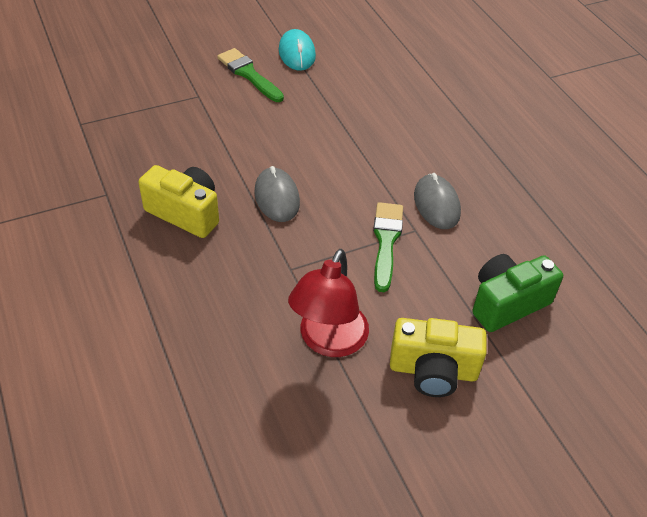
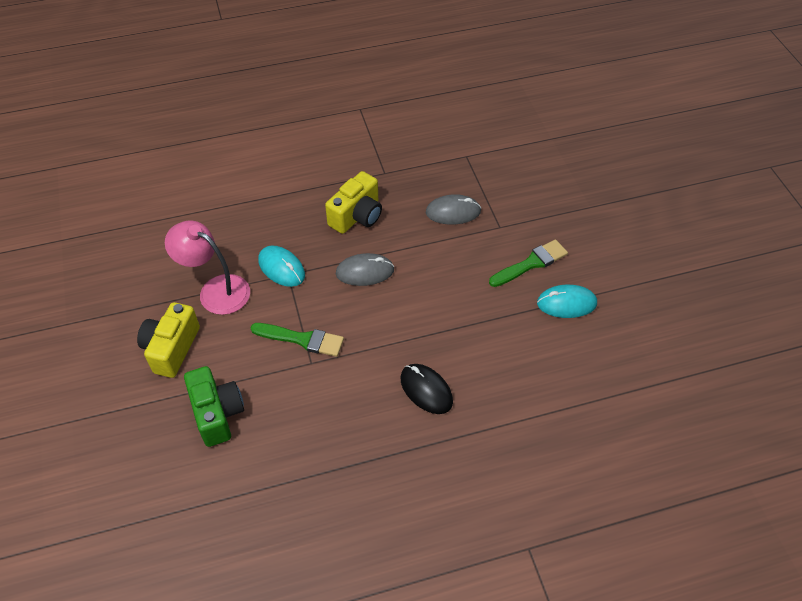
camera: 100 degrees right, 5 degrees up
(281, 276) = (281, 268): none -> turquoise mouse
(328, 341) = (216, 290): red lamp -> pink lamp
(422, 140) = (426, 390): none -> black mouse
(436, 204) = (338, 385): grey mouse -> grey mouse (453, 212)

